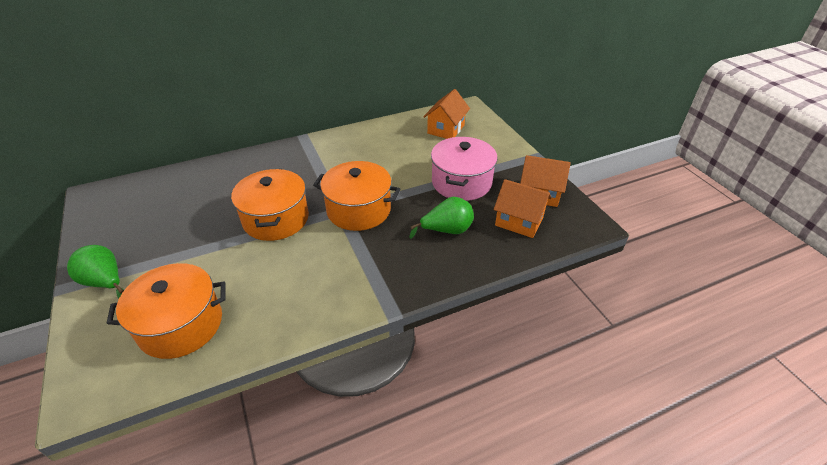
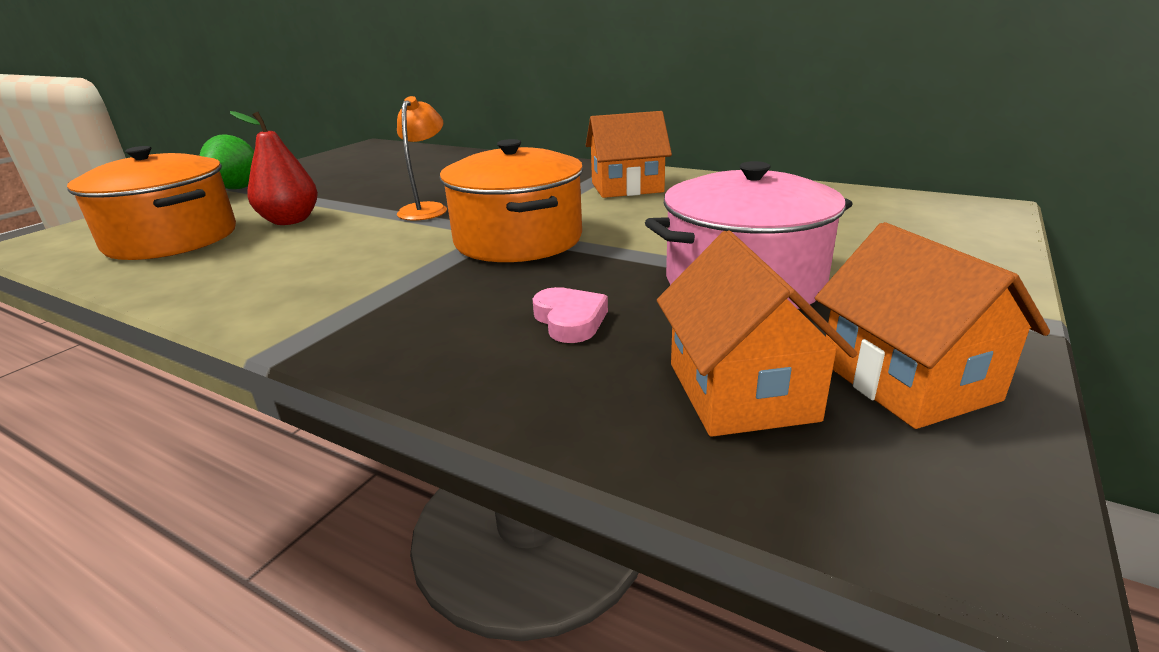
camera: 55 degrees right, 15 degrees down
(220, 270) = (290, 221): none -> red pear
(276, 219) = (426, 209): orange pot -> orange lamp
(446, 129) = (865, 217): orange house -> orange house (627, 187)
(446, 230) = (570, 320): green pear -> pink heart

